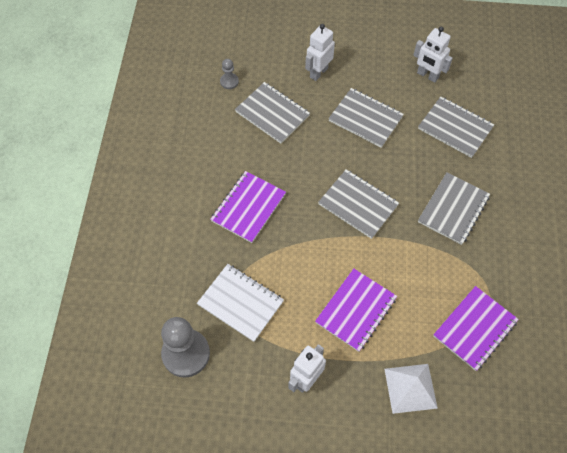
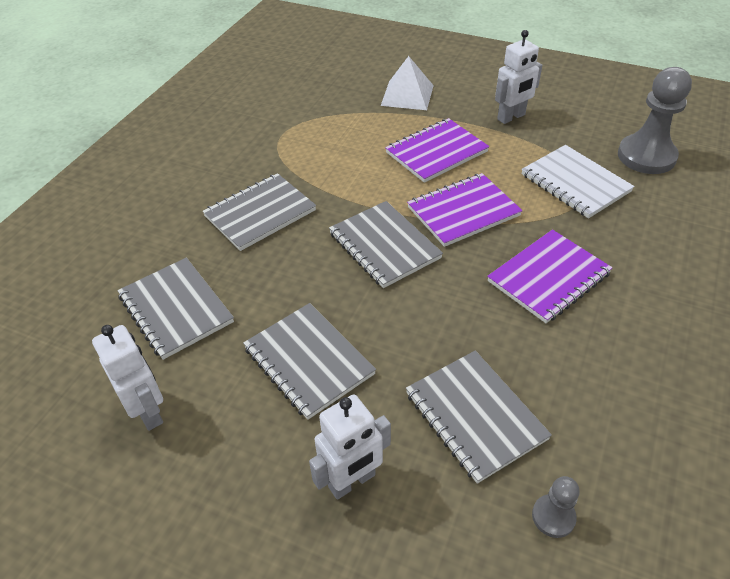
camera: 160 degrees left, 15 degrees down
(474, 328) = (316, 117): purple notebook -> purple notebook (463, 212)

